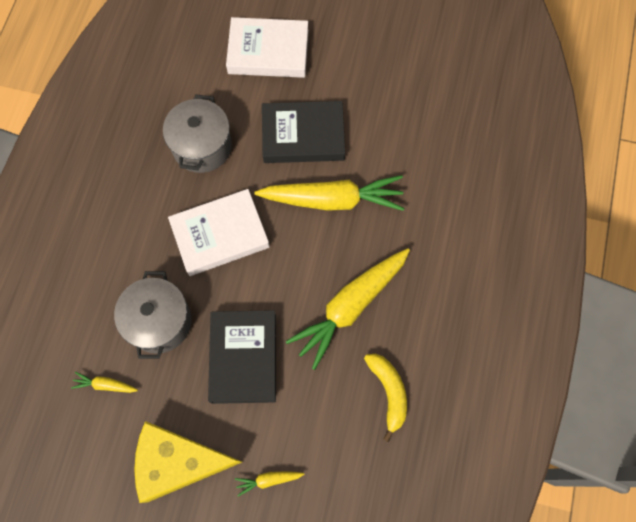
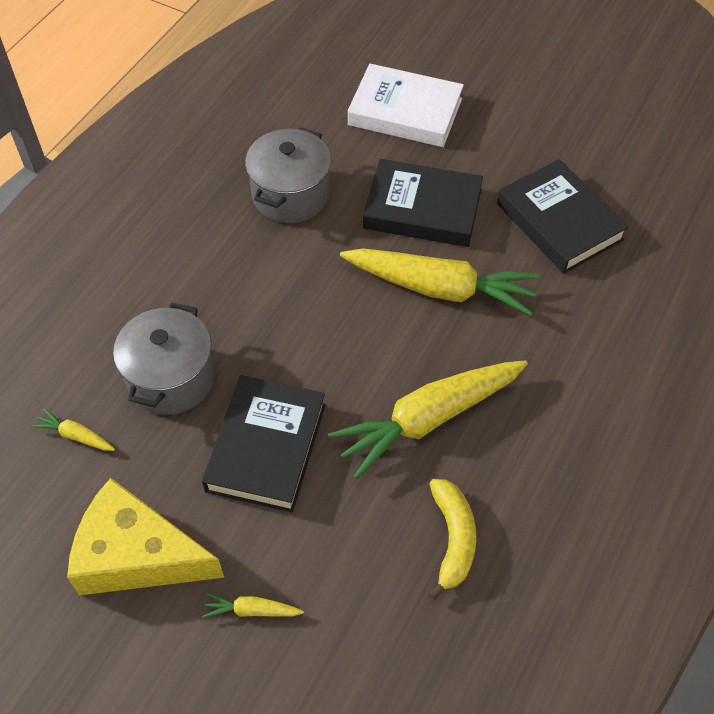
camera: 15 degrees right, 15 degrees down
(220, 235) = (282, 296): white book -> none
(404, 123) = (559, 222): none -> black book

